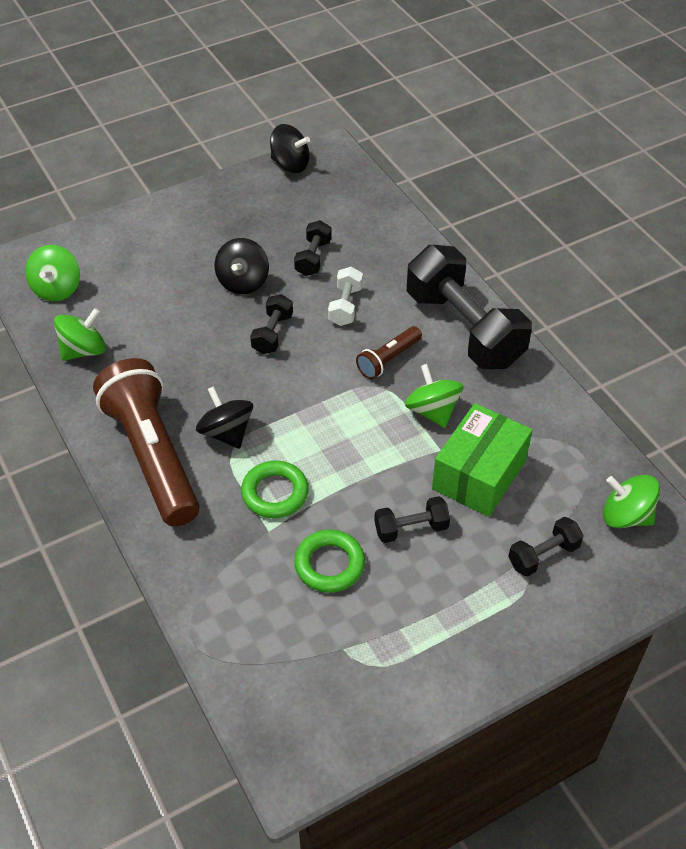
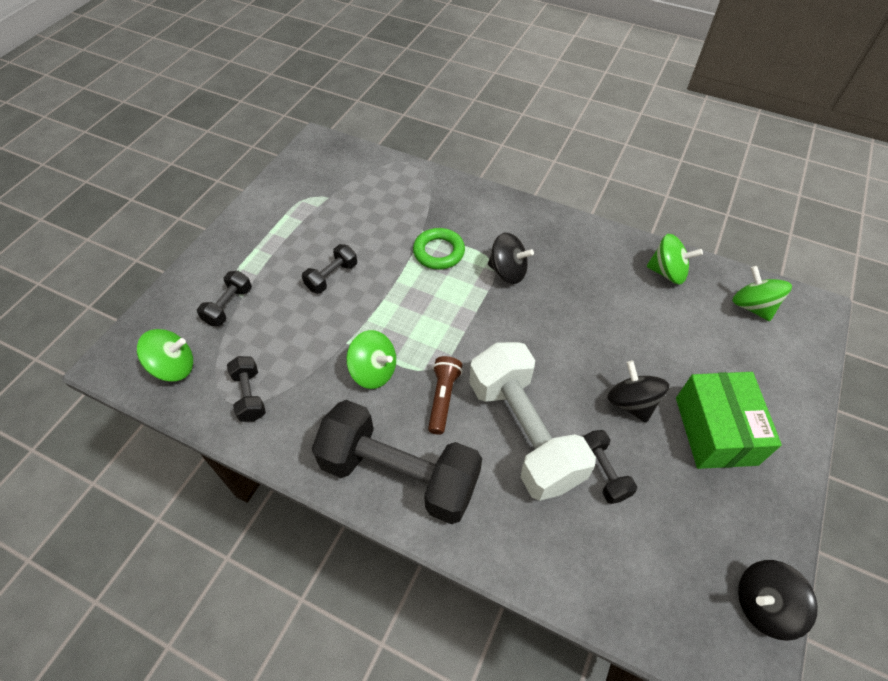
camera: 145 degrees right, 5 degrees up
(84, 350) = (667, 272): green spinning top -> green spinning top turned 90 degrees counterclockwise
(152, 456) = (537, 233): brown flashlight -> none
(272, 334) = (555, 366): black dumbbell -> black dumbbell (250, 395)
(329, 564) = (369, 231): green ring -> none
(345, 306) = (524, 432): white dumbbell -> white dumbbell, size x2.24
(479, 474) = (305, 339): green box -> green box (715, 430)

